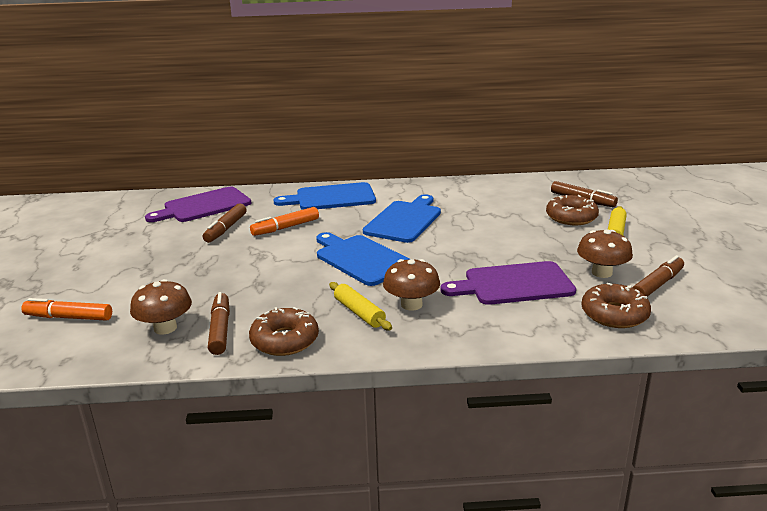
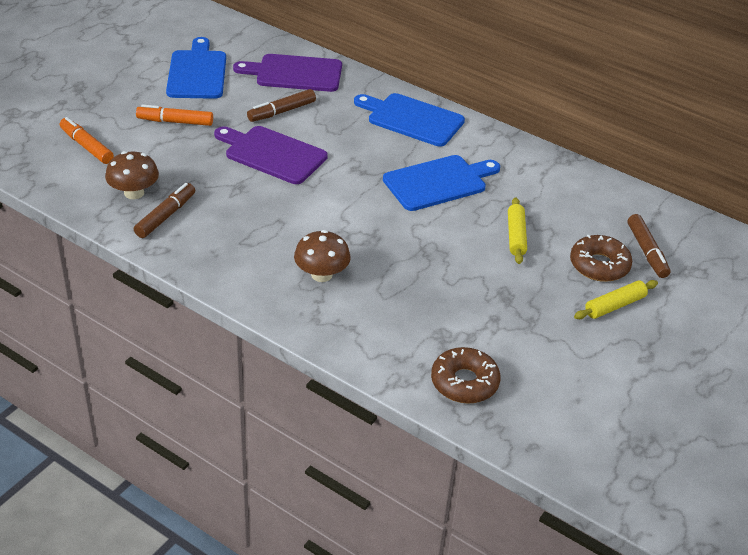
camera: 35 degrees right, 15 degrees up
(284, 340) = (195, 252): brown donut -> none
(285, 227) = (329, 136): orange marker -> orange marker (175, 122)
(359, 313) = (274, 258): yellow rolling pin -> yellow rolling pin (515, 236)
(361, 259) = (344, 206): blue cutting board -> blue cutting board (197, 72)
(514, 284) = (429, 305): purple cutting board -> purple cutting board (272, 154)
(601, 273) = (523, 339): brown mushroom -> none
(657, 285) = (551, 381): brown marker -> none

